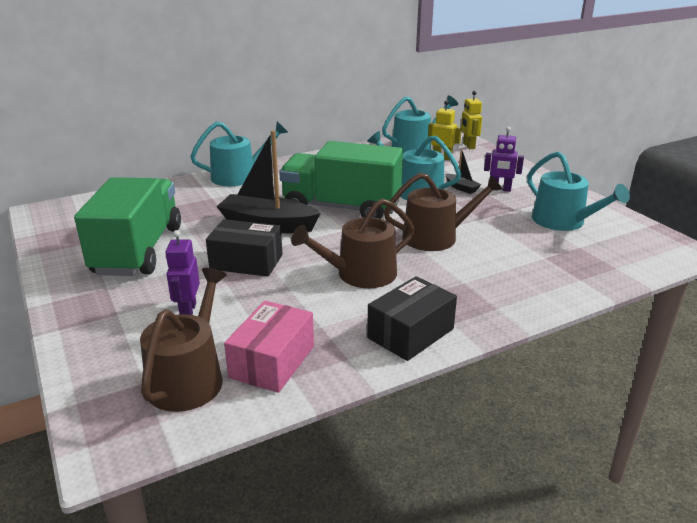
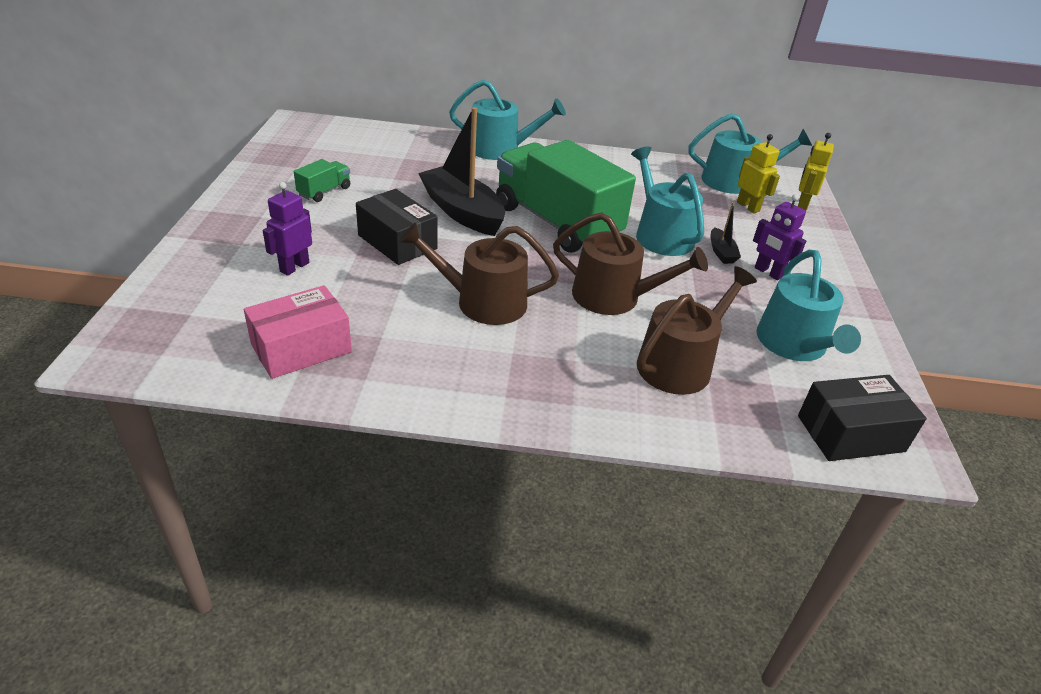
camera: 30 degrees right, 10 degrees up
(138, 250) = (324, 191): green truck -> green truck, size x0.40
(189, 377) = (224, 328): brown watering can -> brown watering can (680, 364)
(410, 333) = (452, 385): black box -> black box (850, 433)

